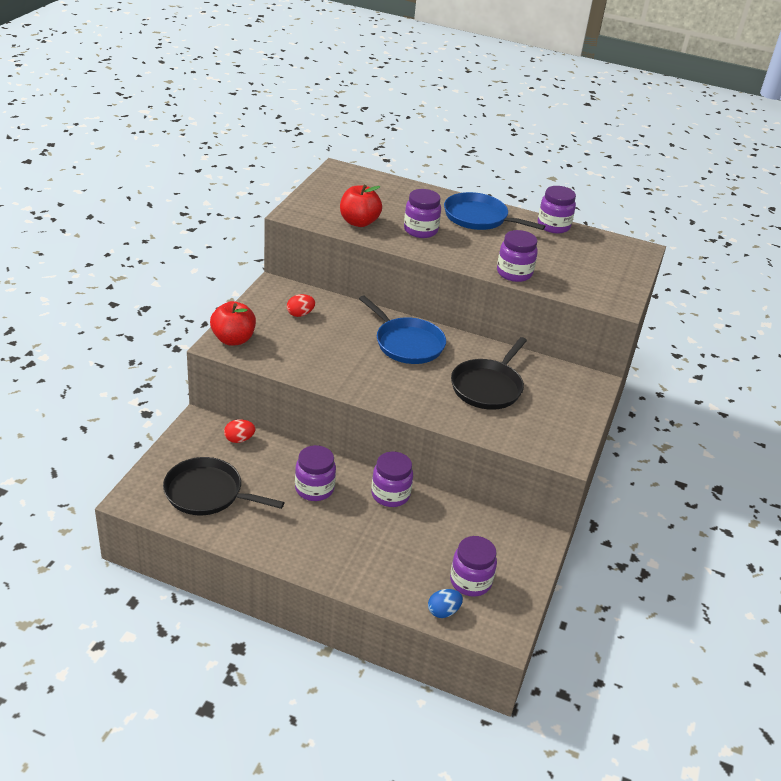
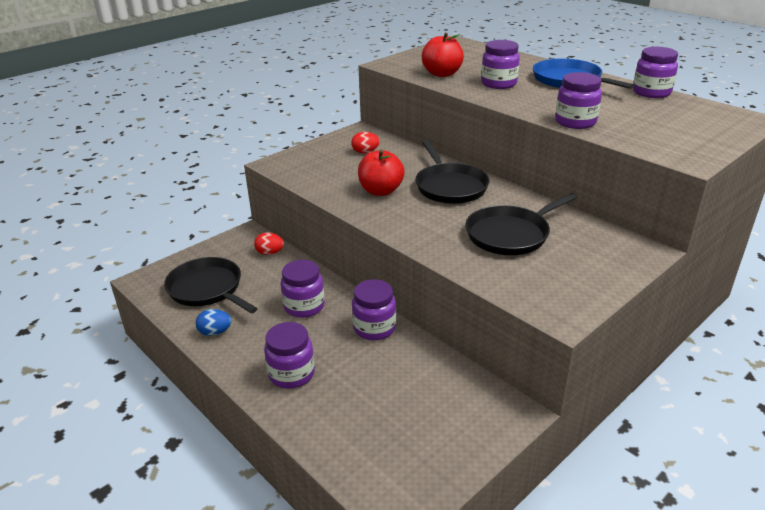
camera: 30 degrees right, 5 degrees down
(233, 339) = (290, 162): red apple -> red apple (381, 191)
(407, 343) = (450, 186): blue pan -> black pan
(443, 611) = (348, 460): blue egg -> blue egg (215, 332)
(470, 581) = (401, 436): purple jar -> purple jar (291, 374)

